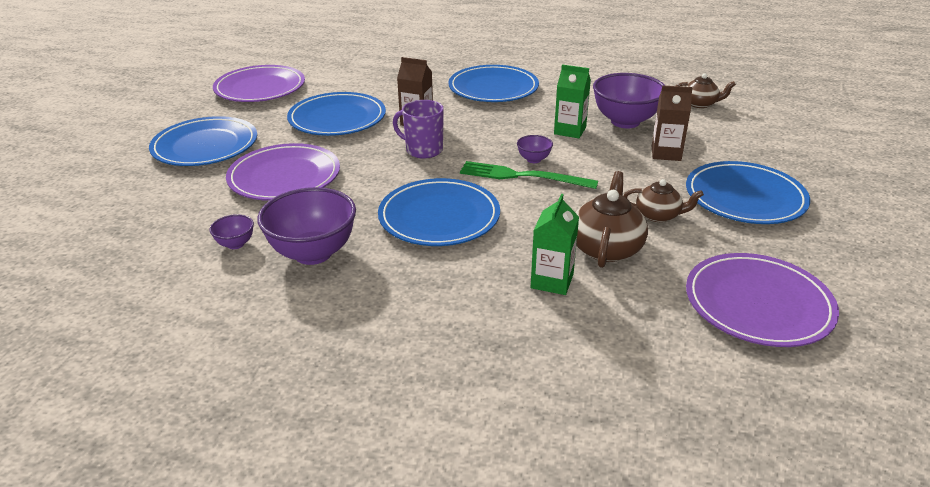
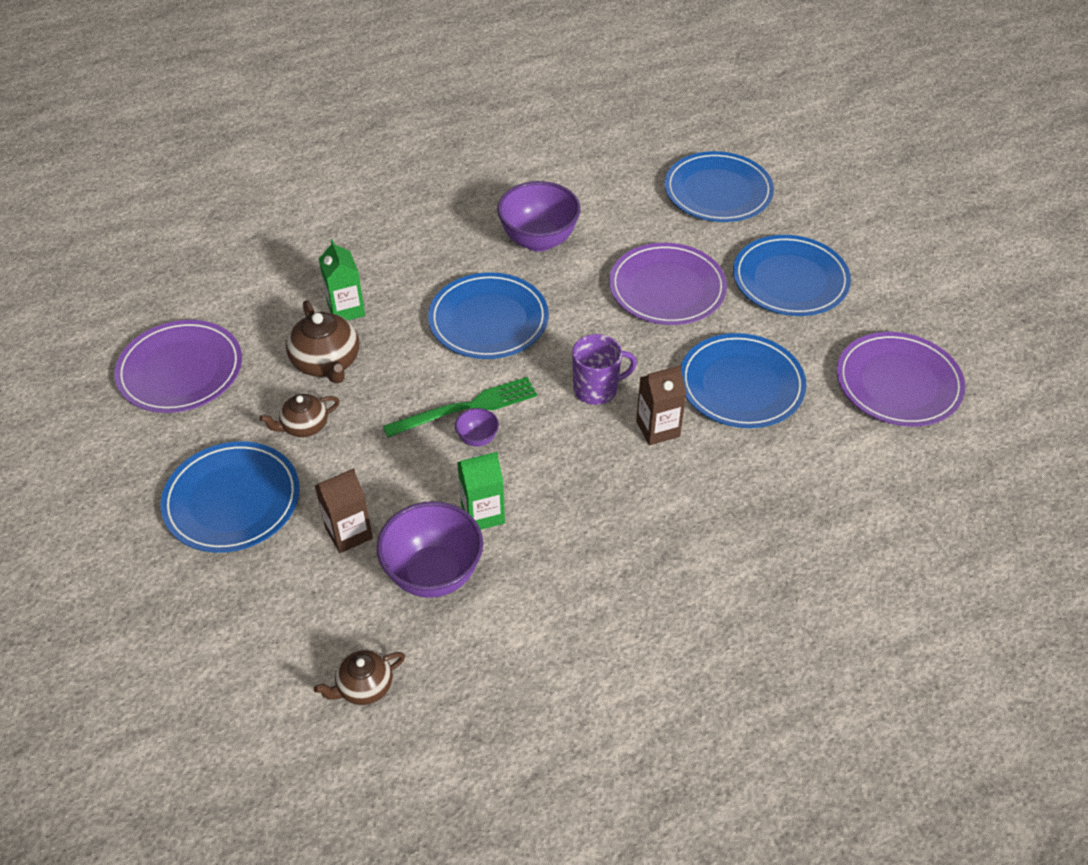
camera: 140 degrees right, 15 degrees up
(235, 244) = (601, 218): purple bowl -> none
(493, 88) = (654, 553): blue plate -> blue plate (718, 191)

